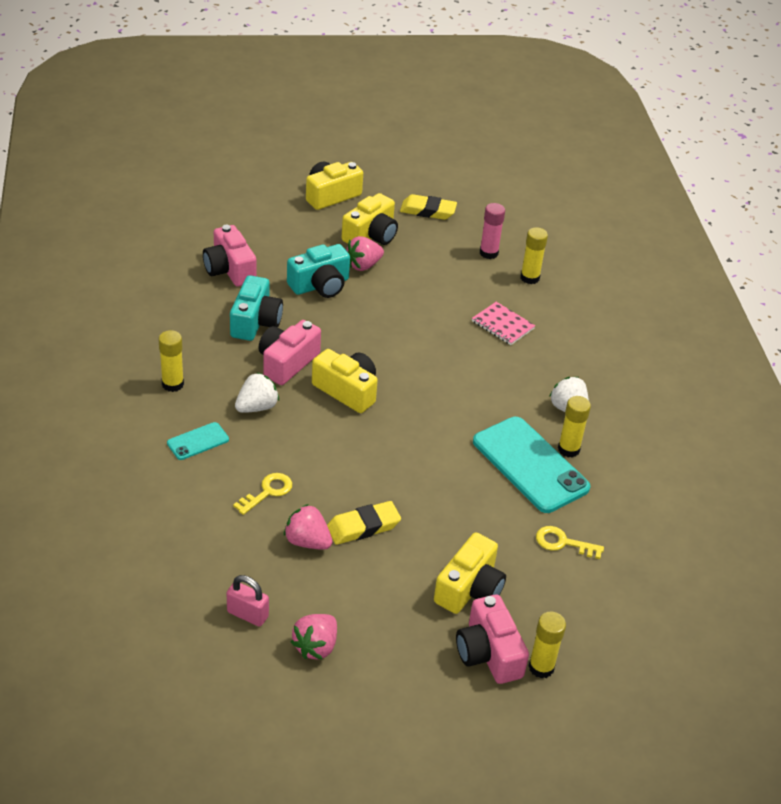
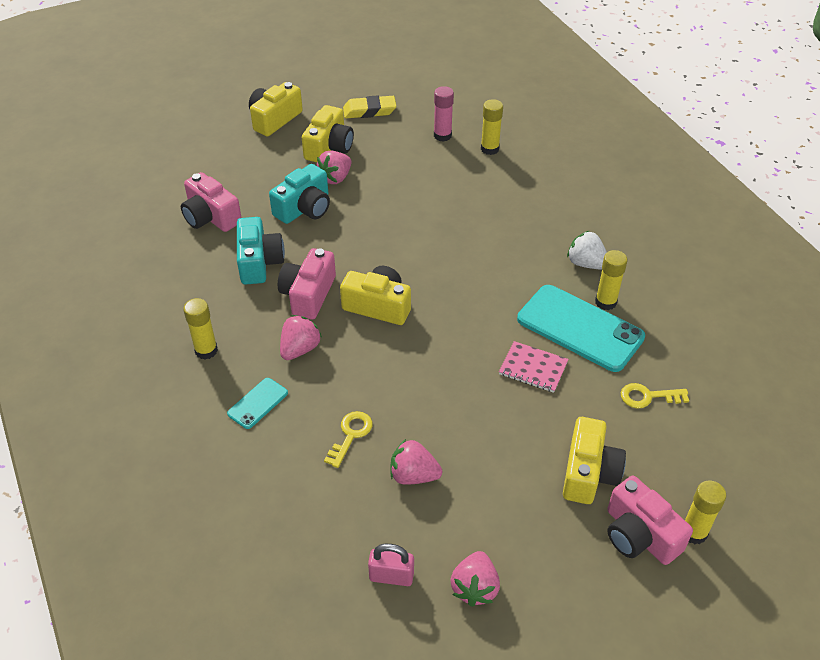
camera: 15 degrees left, 5 degrees up
(257, 407) = (300, 349): white strawberry -> pink strawberry
(363, 527) = (459, 441): yellow eraser -> none
(503, 325) = (488, 200): pink notebook -> pink notebook (533, 368)

